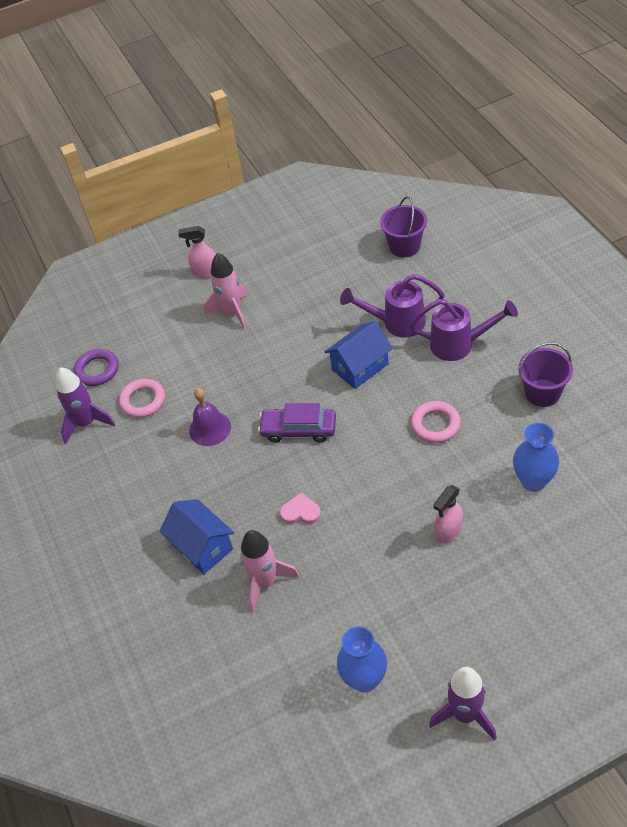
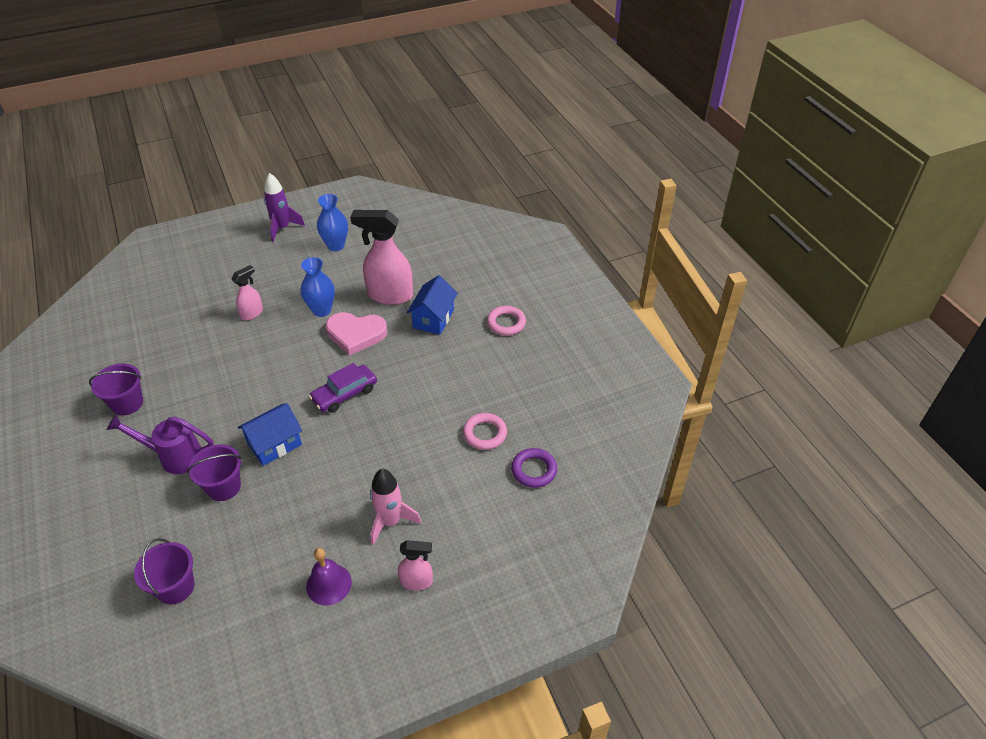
camera: 175 degrees right, 5 degrees down
(86, 423) = (537, 418): purple rocket -> none
(202, 546) = (433, 319): blue house -> blue house turned 60 degrees clockwise
(210, 428) = (422, 402): purple bell -> purple bell (329, 584)
(265, 582) = (389, 295): pink rocket -> pink spray bottle
(298, 429) = (344, 394): purple car -> purple car turned 135 degrees clockwise
(301, 512) = (356, 334): pink heart -> pink heart, size x1.95
(396, 323) = (224, 487): purple watering can -> purple bucket
(435, 424) = (228, 387): pink ring -> pink ring (506, 323)
(533, 481) = (174, 339): blue vase -> blue vase (321, 310)

